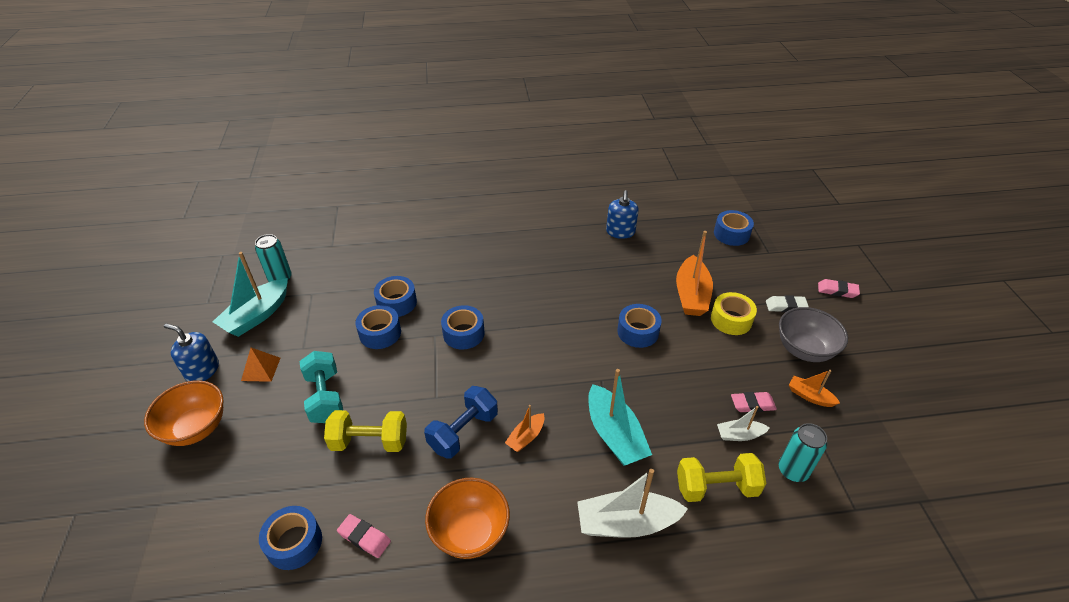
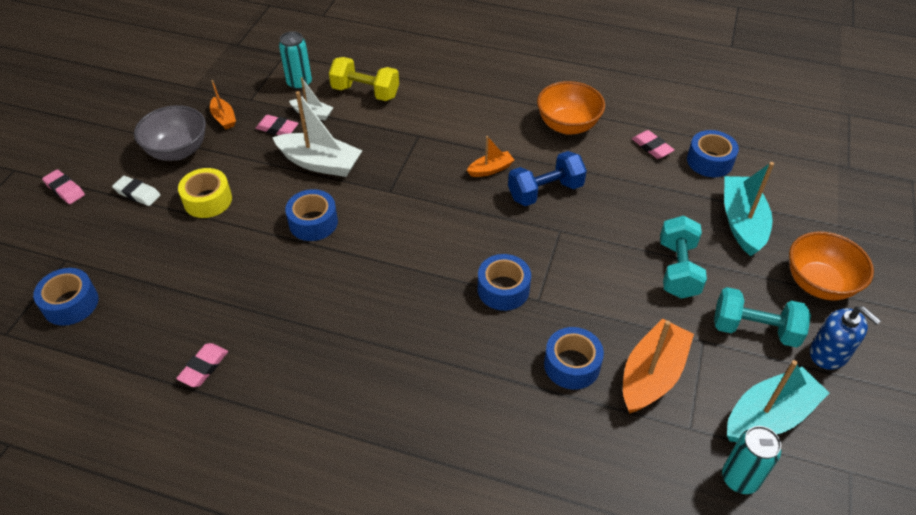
camera: 155 degrees left, 5 degrees up
(261, 369) = (754, 329): orange pyramid -> turquoise dumbbell
(370, 442) = (636, 212): yellow dumbbell -> none
(380, 333) = (603, 326): blue tape -> none
(614, 435) = (413, 146): turquoise boat -> turquoise boat (742, 222)
(620, 232) = (204, 367): blue soap dispenser -> pink eraser
(626, 523) = (448, 95): white boat -> white boat (320, 163)
(691, 295) = (215, 241): orange boat -> orange boat (652, 375)

